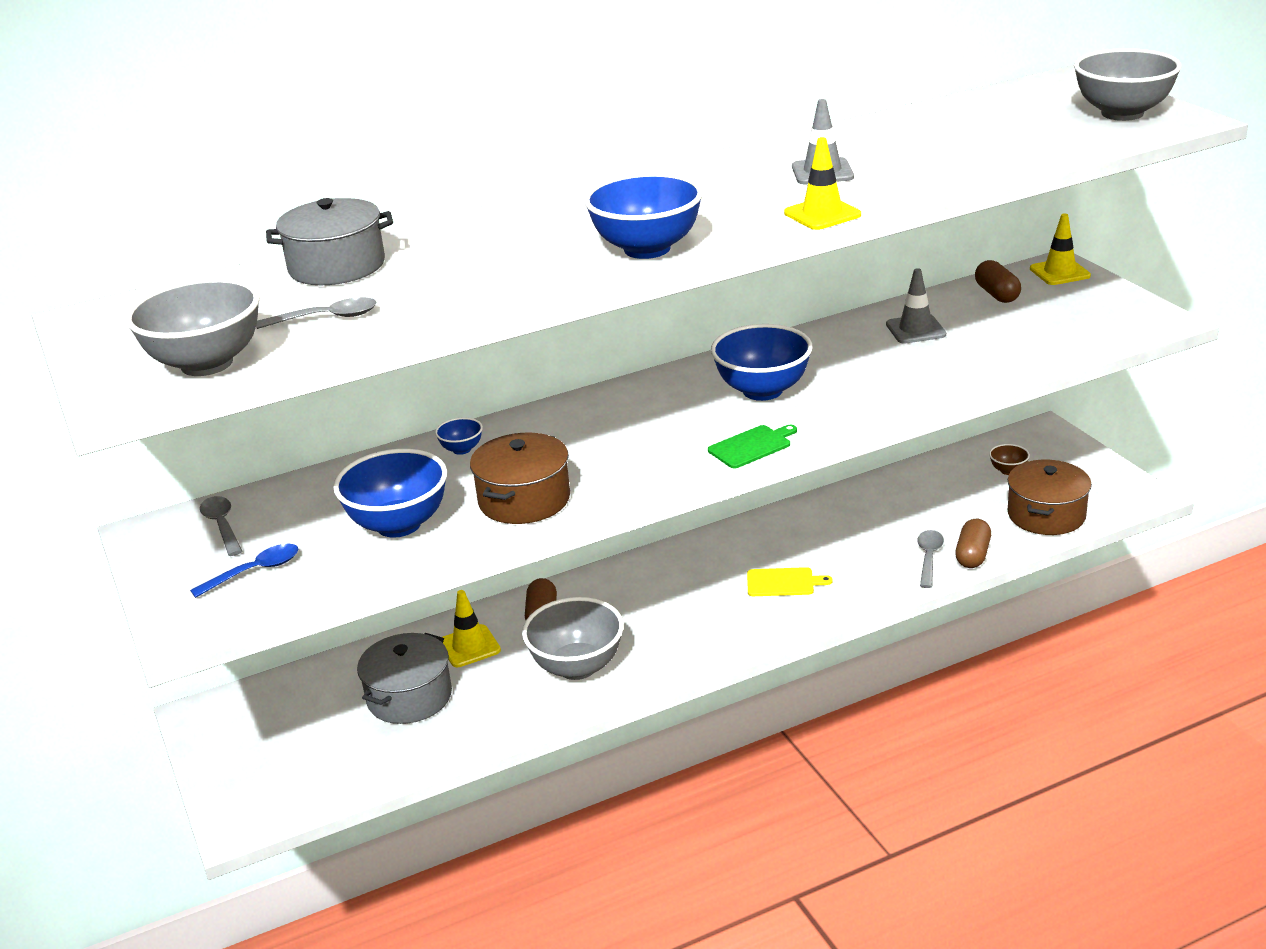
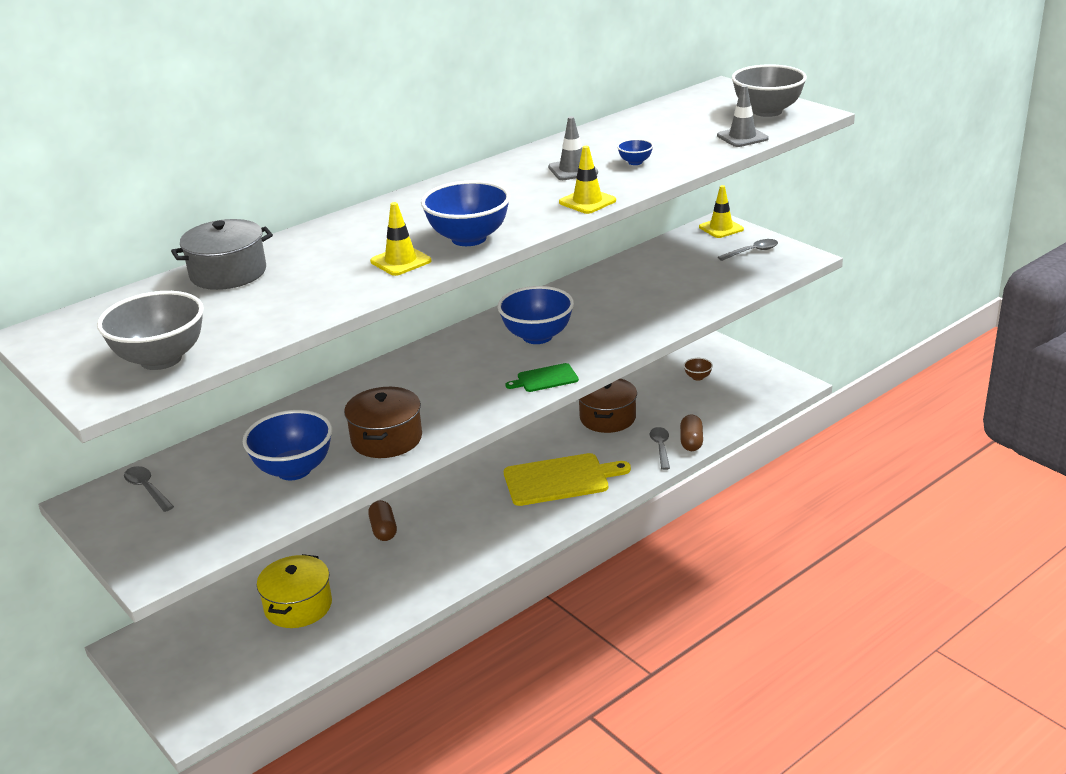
camera: 15 degrees left, 0 degrees up
(255, 571) = (190, 521): blue spoon -> none
(327, 318) = (242, 314): grey spoon -> grey spoon (752, 251)
(409, 697) = (298, 606): grey pot -> yellow pot
(461, 449) = (321, 406): blue bowl -> blue bowl (635, 162)
(469, 646) = (333, 561): yellow traffic cone -> yellow traffic cone (400, 261)
(577, 667) = (424, 564): grey bowl -> none
(752, 446) = (545, 378): green cutting board -> green cutting board turned 150 degrees counterclockwise
(783, 582) = (560, 479): yellow cutting board -> yellow cutting board, size x1.96
(915, 330) = (633, 280): grey traffic cone -> grey traffic cone (742, 137)
(997, 294) = (682, 248): brown capsule -> none
(1046, 515) = (734, 406): brown pot -> brown pot (607, 418)

